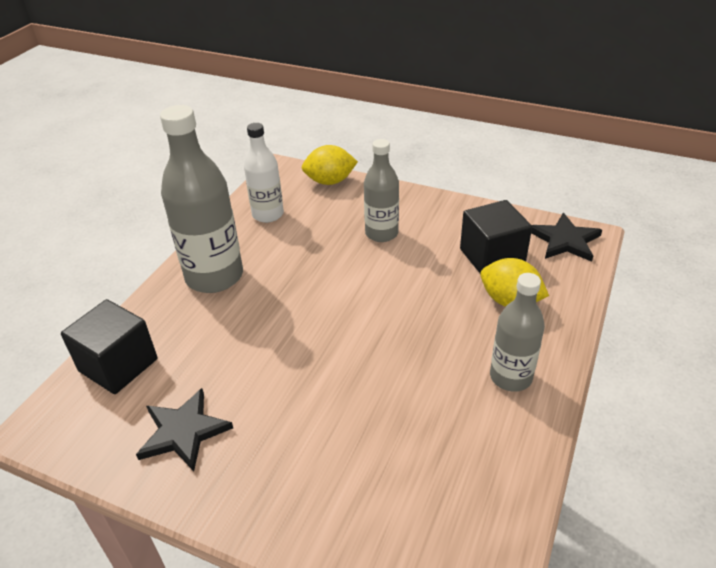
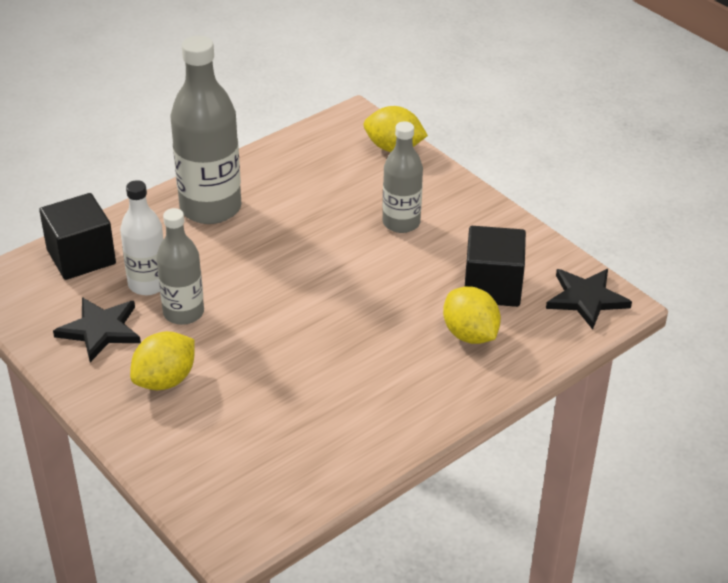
camera: 25 degrees right, 0 degrees up
(268, 214) = (304, 163): white bottle -> white bottle (148, 284)
(284, 456) = (165, 380): none -> yellow lemon
(510, 377) = (407, 398): grey bottle -> grey bottle (183, 313)

